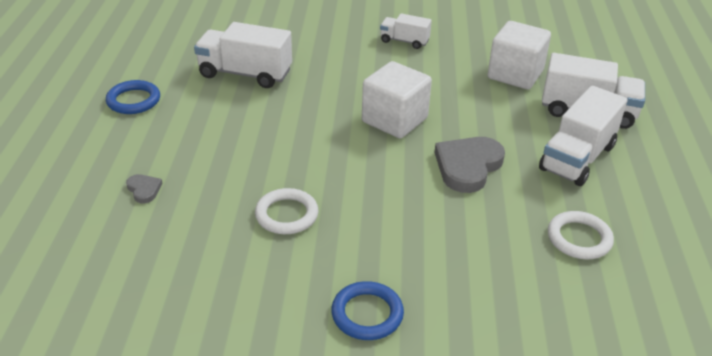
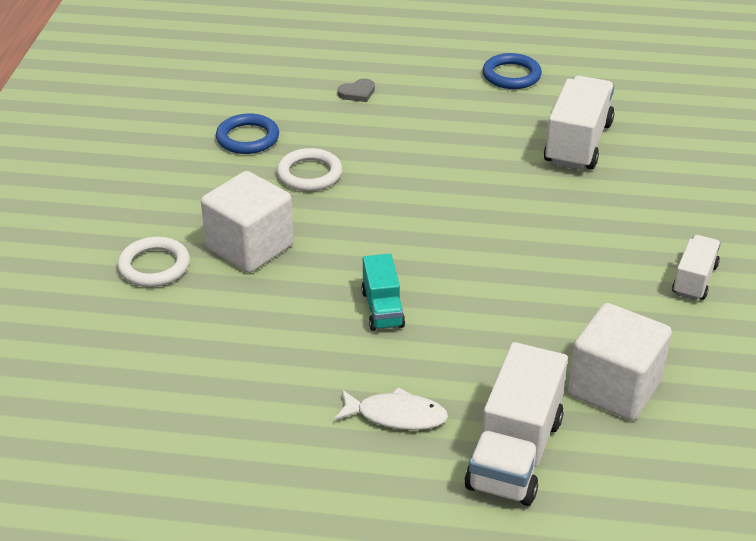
camera: 95 degrees right, 0 degrees up
(367, 314) = (163, 218): blue ring -> blue ring (247, 138)
(394, 120) = (482, 256): white cube -> white cube (250, 247)
(468, 166) = (382, 309): grey heart -> turquoise truck
(577, 158) = (396, 416): white truck -> white fish
(579, 238) = (236, 383): white ring -> white ring (154, 266)

